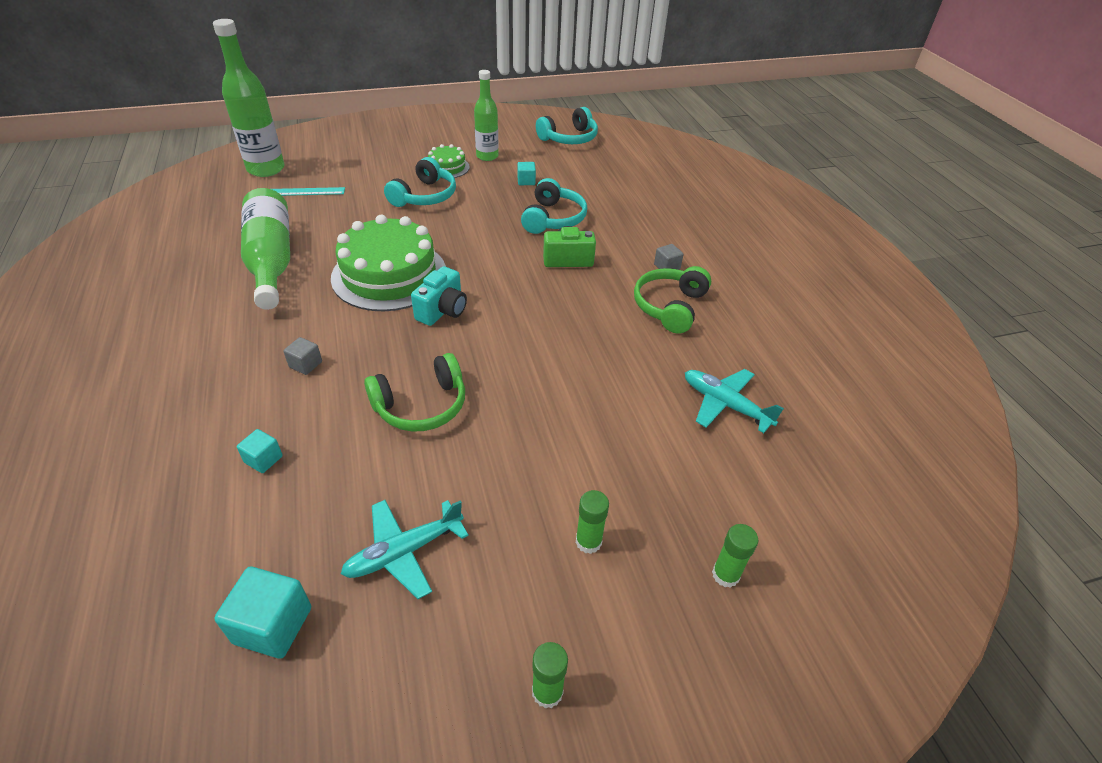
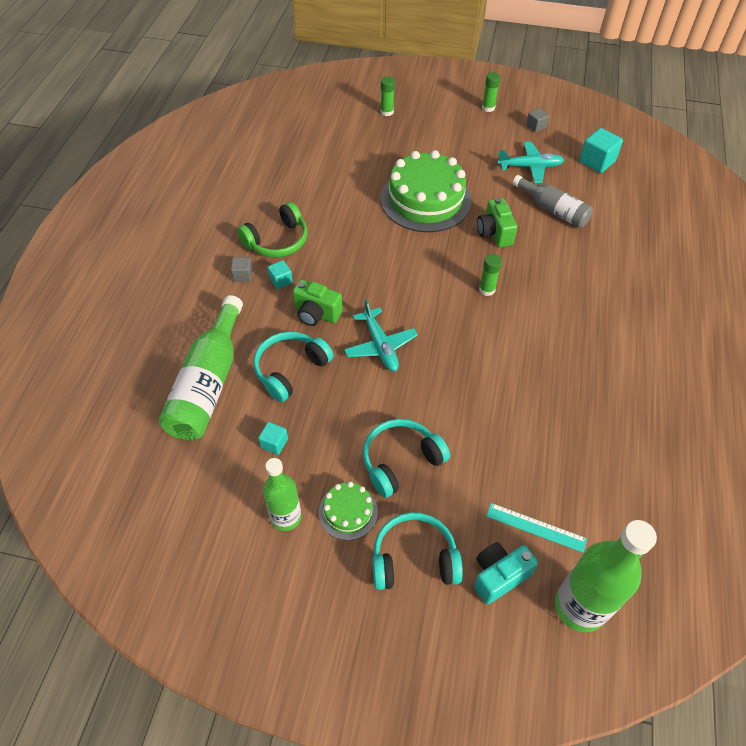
camera: 150 degrees left, 10 degrees up
(263, 459) = (598, 234): turquoise cube -> turquoise cube (281, 281)
(271, 260) = (583, 415): green bottle -> green bottle (208, 383)
(305, 364) = (565, 289): grey cube -> grey cube (536, 126)
(343, 476) = (553, 210): none -> grey bottle
(389, 275) = (478, 354): green cake -> green cake (425, 200)
(421, 406) = (494, 233): green headphones -> green camera
(442, 311) = (449, 299): turquoise camera -> turquoise camera (499, 576)
(569, 138) = (154, 517): turquoise headphones -> turquoise headphones (414, 559)
(588, 541) = (439, 141): green glue stick -> green glue stick (487, 289)
(725, 404) = (311, 170): turquoise plane -> turquoise plane (380, 346)

